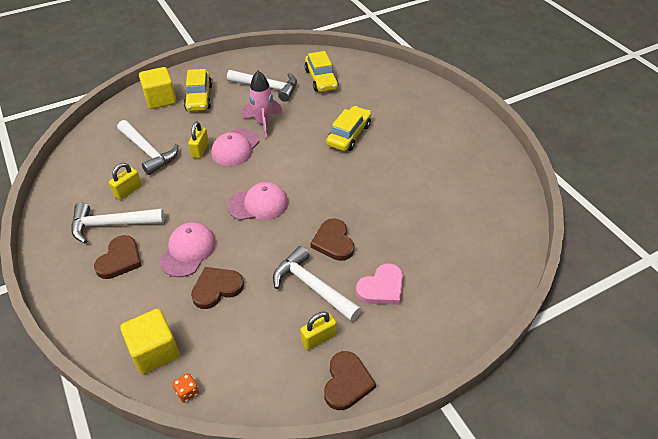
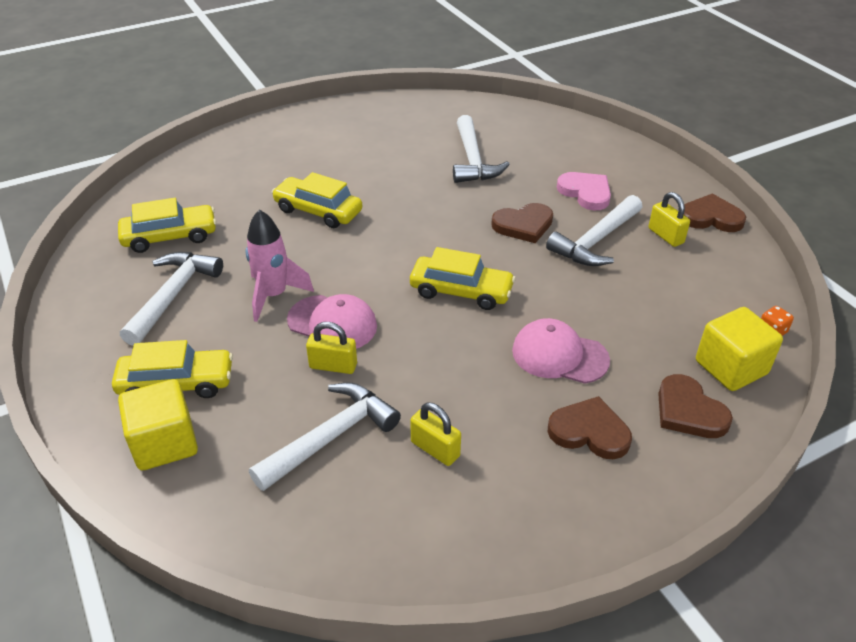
camera: 90 degrees left, 5 degrees down
(111, 224) = (517, 458): white hammer -> white hammer (473, 160)
(216, 288) = (618, 320): brown heart -> brown heart (689, 411)
(258, 204) = (461, 291): pink cap -> yellow car

